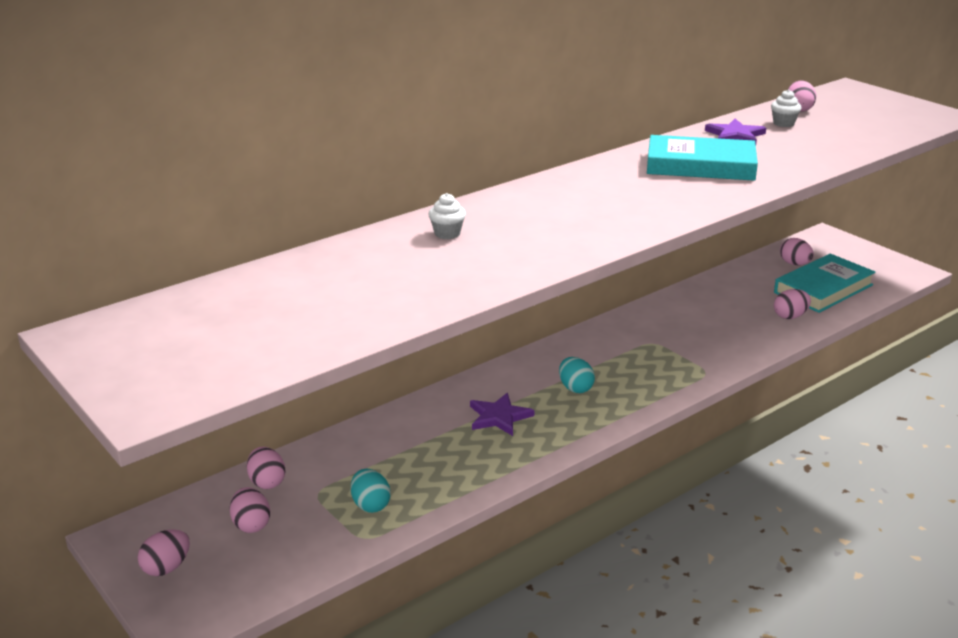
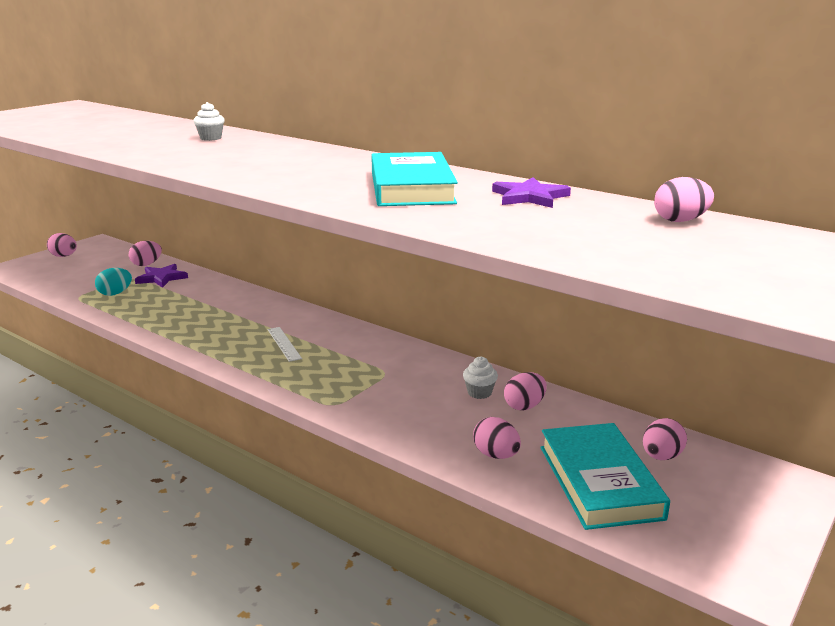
camera: 75 degrees right, 5 degrees down
(251, 525) = (100, 267): pink egg -> pink egg (524, 406)
(499, 417) = (231, 319): purple star -> purple star (161, 278)
(575, 388) = (284, 344): turquoise egg -> white ruler
(783, 123) = (605, 214): white cupcake -> white cupcake (479, 393)
(823, 289) = (599, 481): turquoise book -> turquoise book turned 45 degrees clockwise

